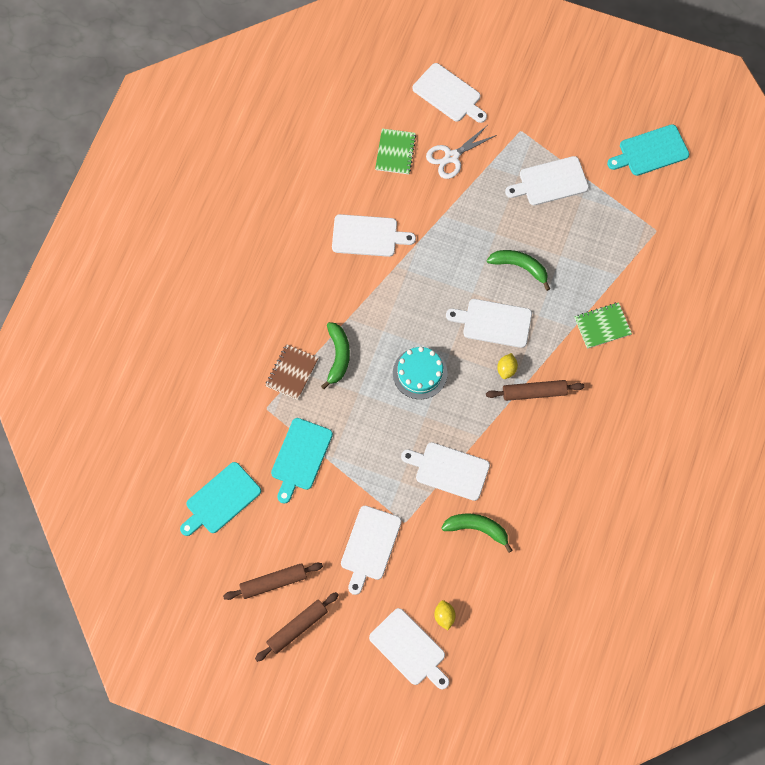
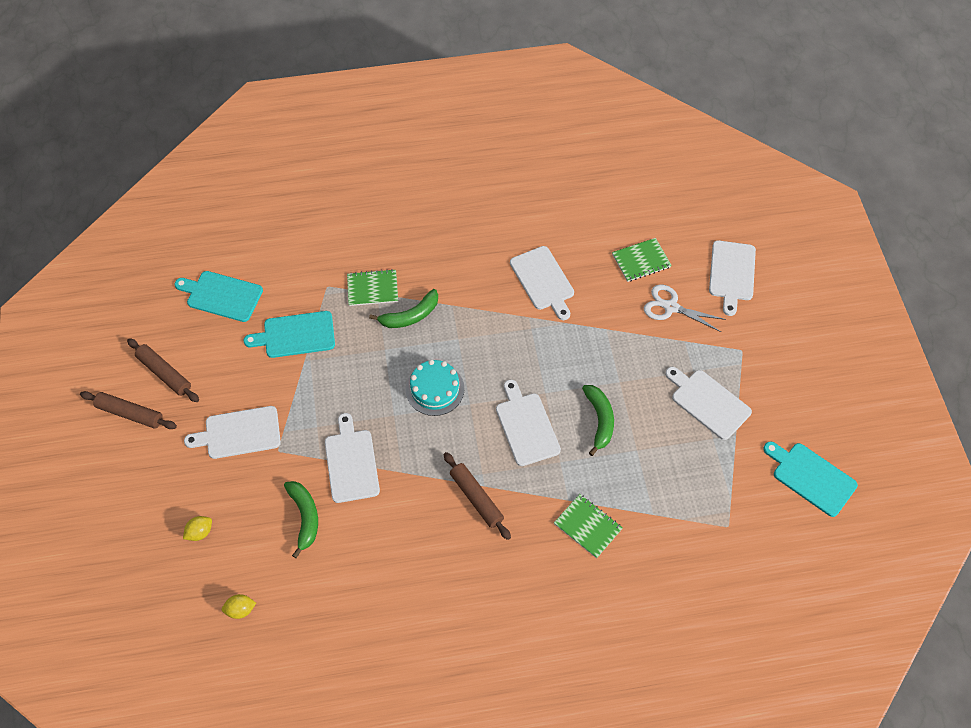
camera: 60 degrees right, 10 degrees down
(292, 372) = (372, 289): brown notebook -> green notebook
(409, 649) = (152, 518): white cutting board -> none
(506, 369) = (485, 461): yellow lemon -> yellow lemon (240, 610)

